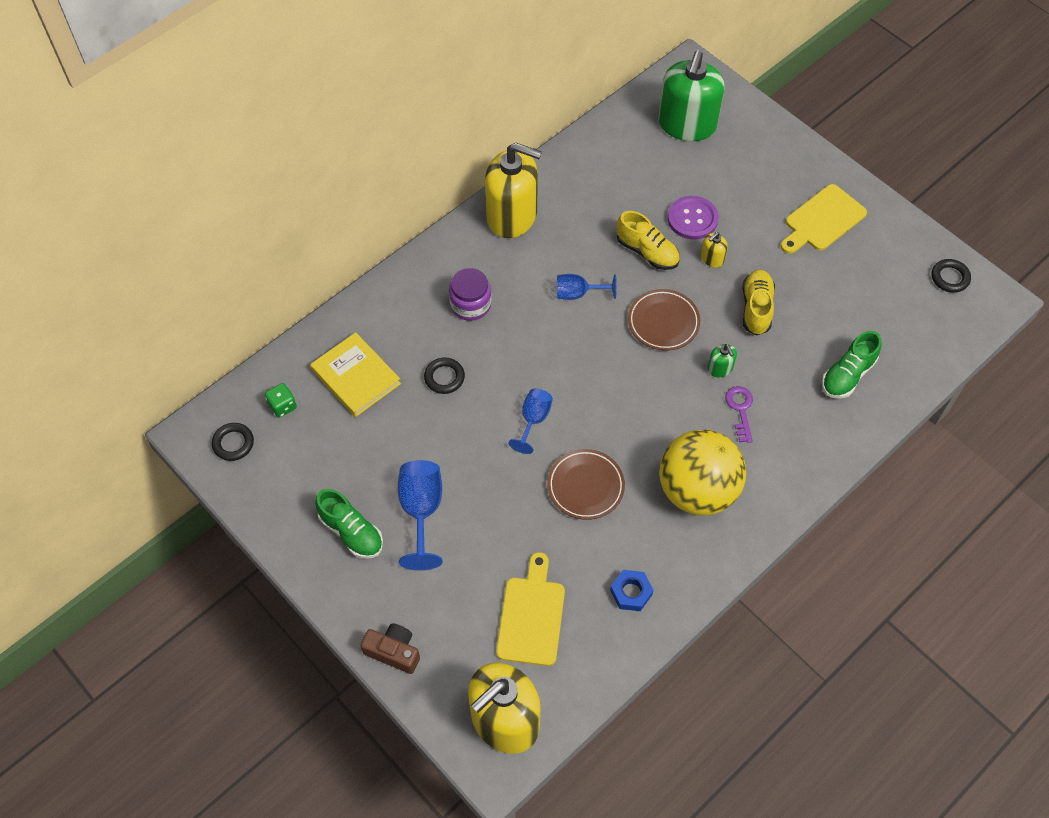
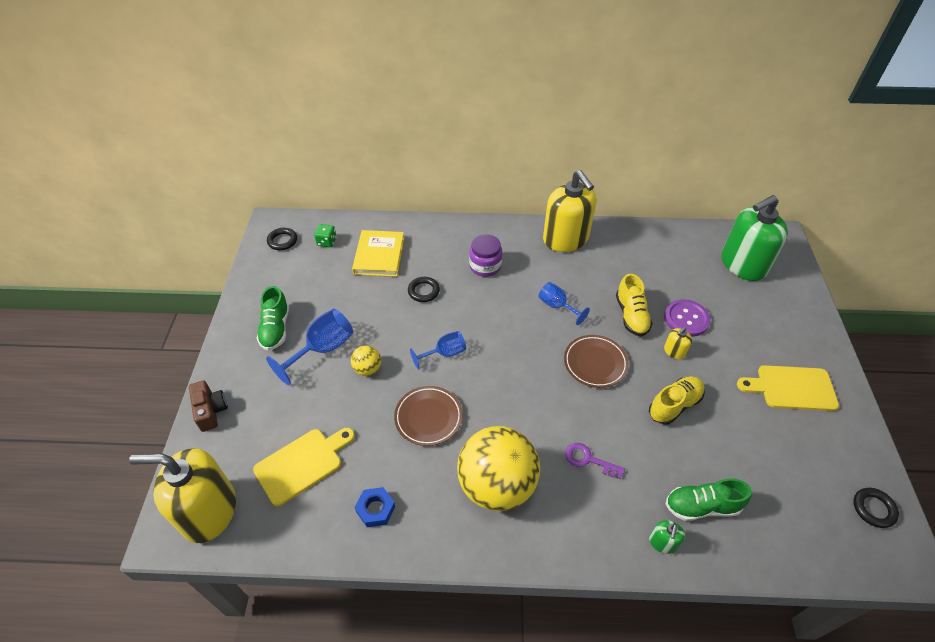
camera: 45 degrees right, 10 degrees down
(484, 492) = (367, 369): none -> yellow ball
(712, 259) = (674, 351): yellow soap dispenser -> yellow soap dispenser turned 45 degrees counterclockwise
(720, 368) = (603, 421): green soap dispenser -> green soap dispenser (662, 542)
(740, 409) = (588, 460): purple key -> purple key turned 105 degrees counterclockwise

